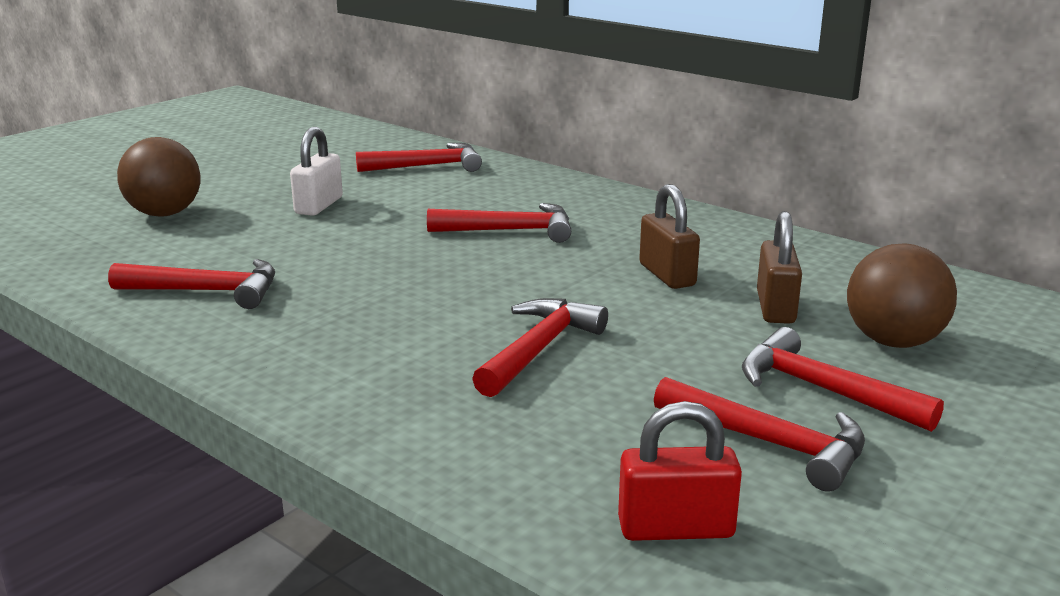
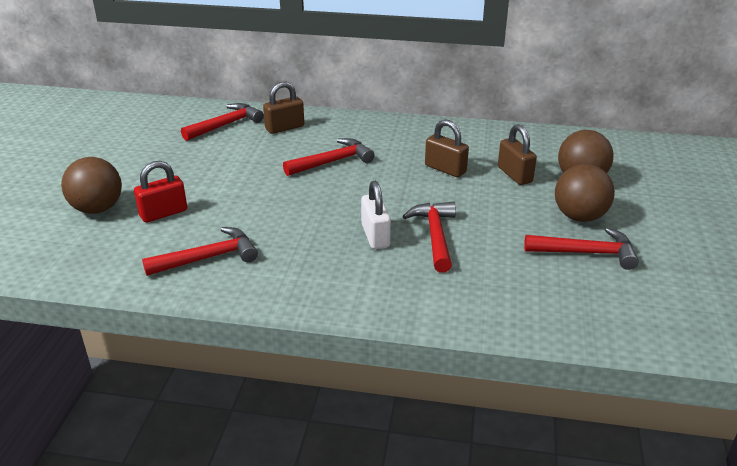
camera: 30 degrees left, 10 degrees up
(319, 206) = (195, 174): white padlock -> white padlock (375, 236)
(498, 183) = (285, 128): none -> brown padlock
(676, 528) = (594, 310): red padlock -> red padlock (163, 213)
(823, 390) = (579, 216): red hammer -> brown ball

